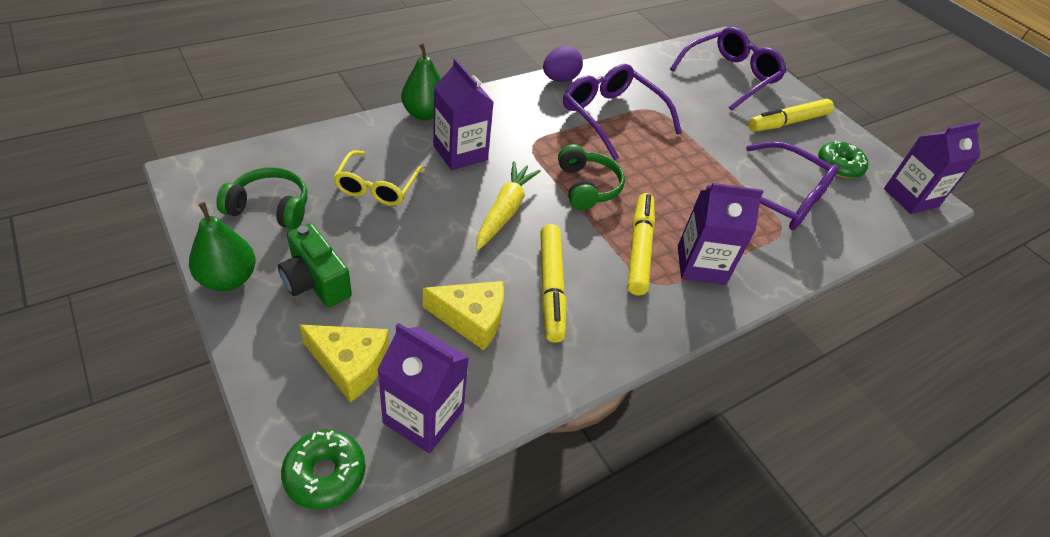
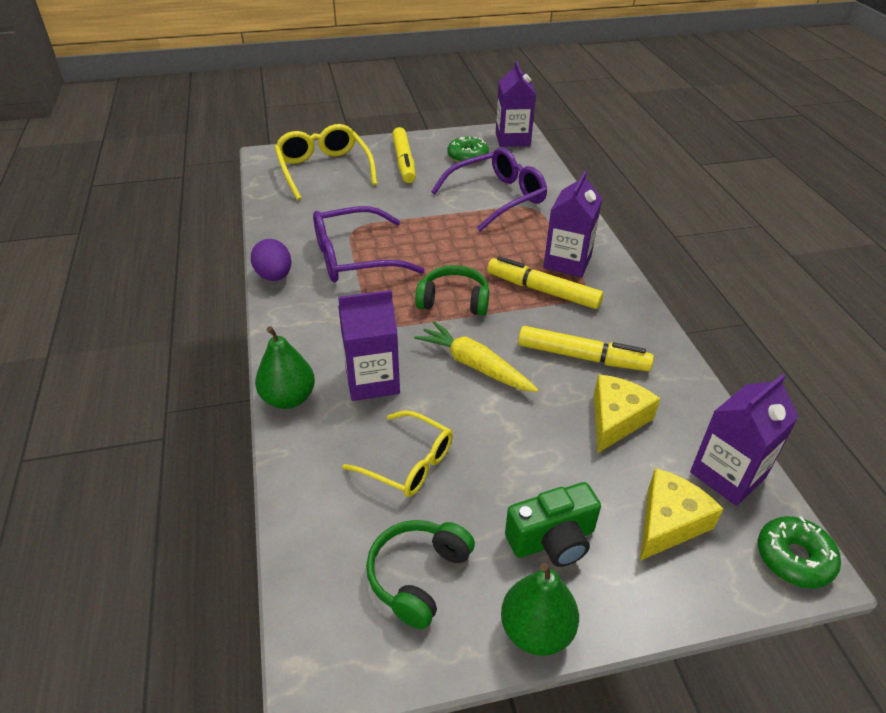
camera: 65 degrees left, 5 degrees down
(730, 76) = (324, 170): purple glasses -> yellow glasses

